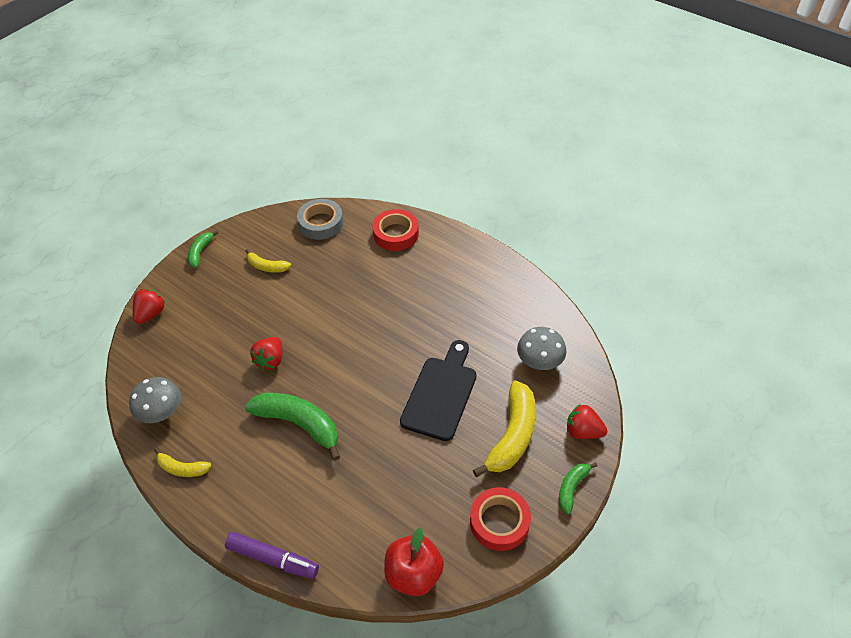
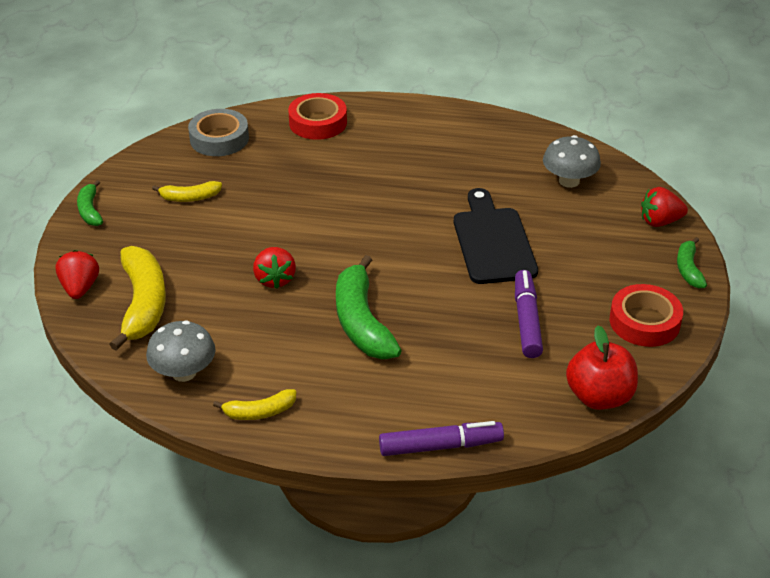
camera: 30 degrees left, 10 degrees down
(299, 424) = (361, 322): green banana -> green banana turned 105 degrees counterclockwise
(413, 477) = (527, 320): none -> purple marker
(512, 435) = (596, 249): yellow banana -> yellow banana (143, 304)

